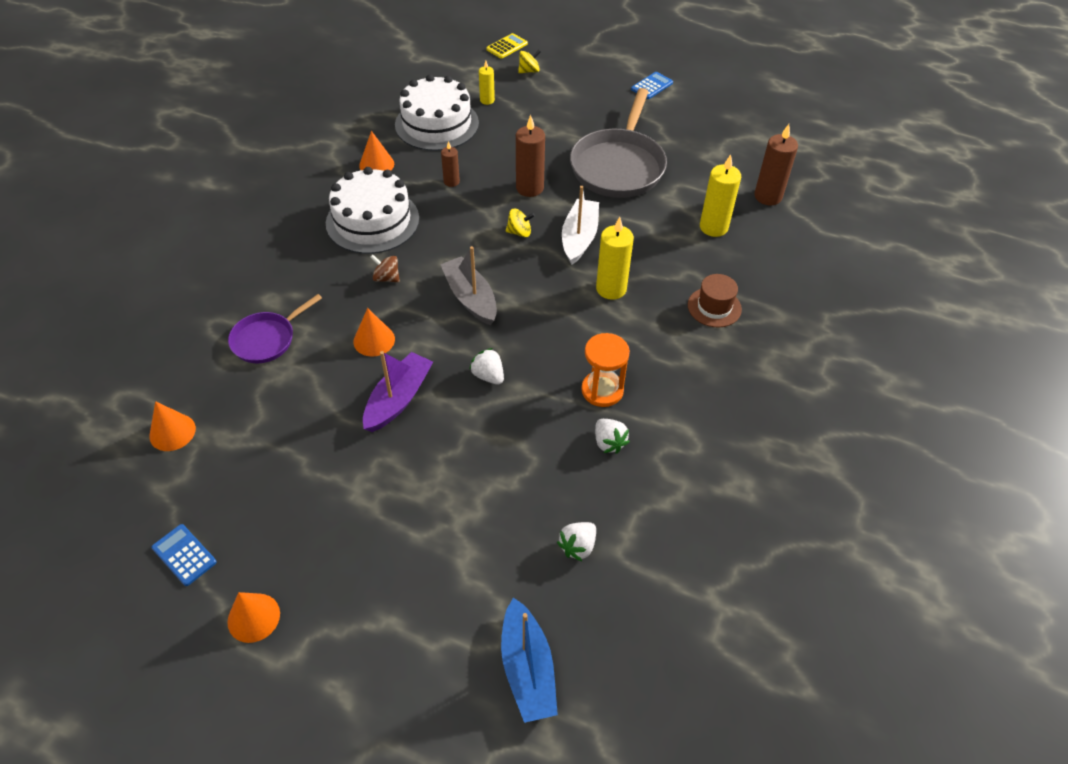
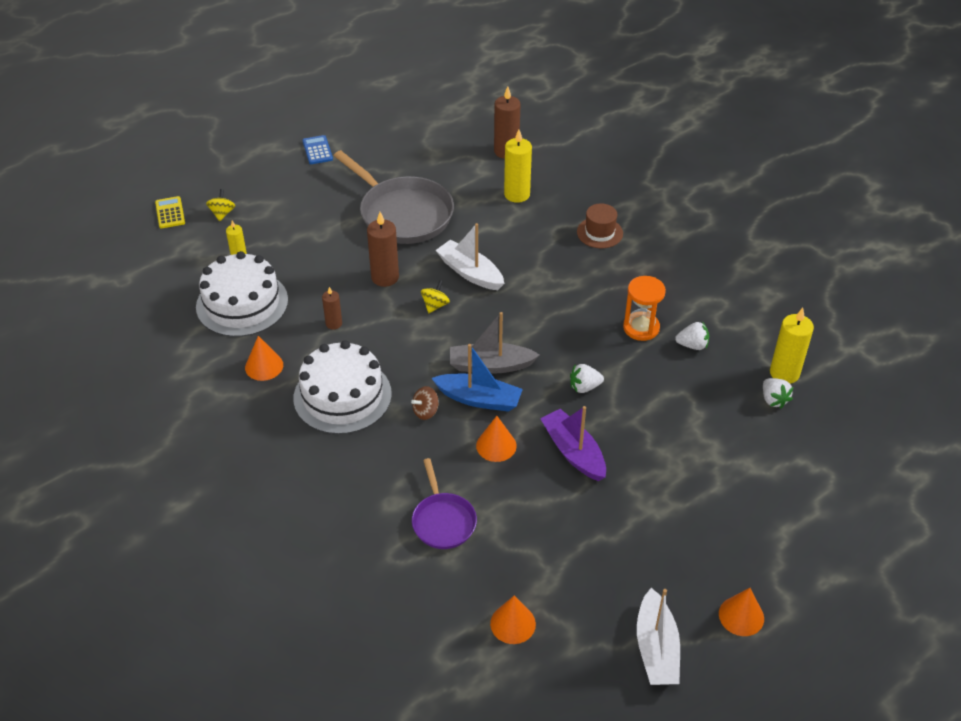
camera: 60 degrees left, 5 degrees down
(184, 555) = (656, 648): blue calculator -> white boat
(527, 669) = (858, 466): blue boat -> blue boat (479, 399)
(611, 289) = (541, 279): yellow candle -> yellow candle (784, 373)

